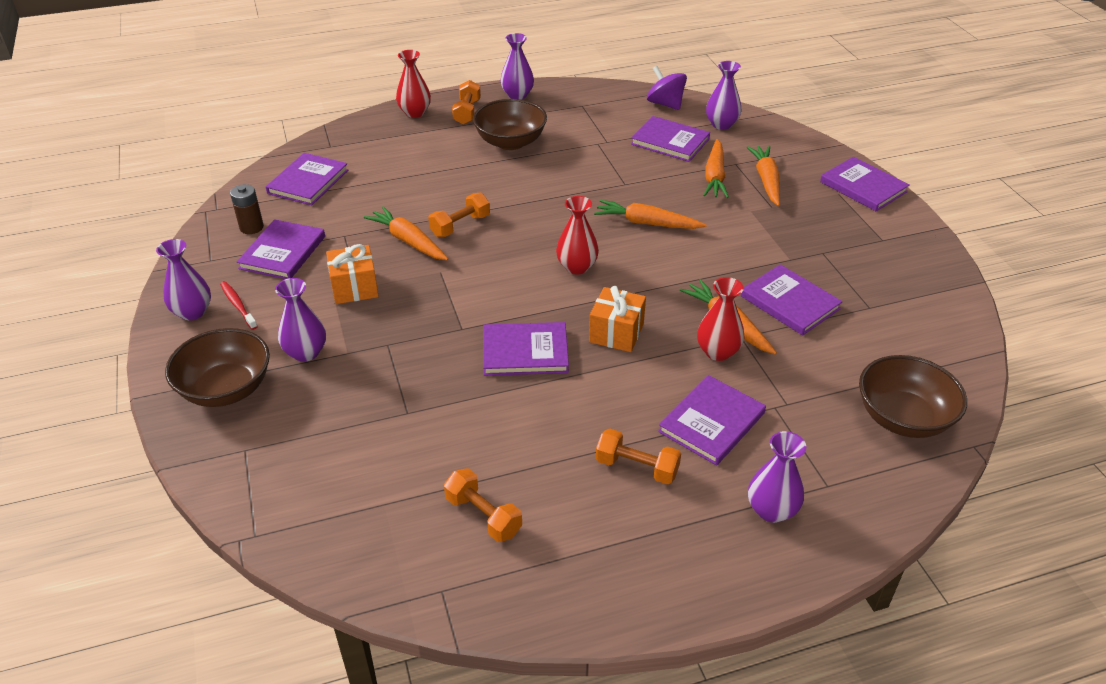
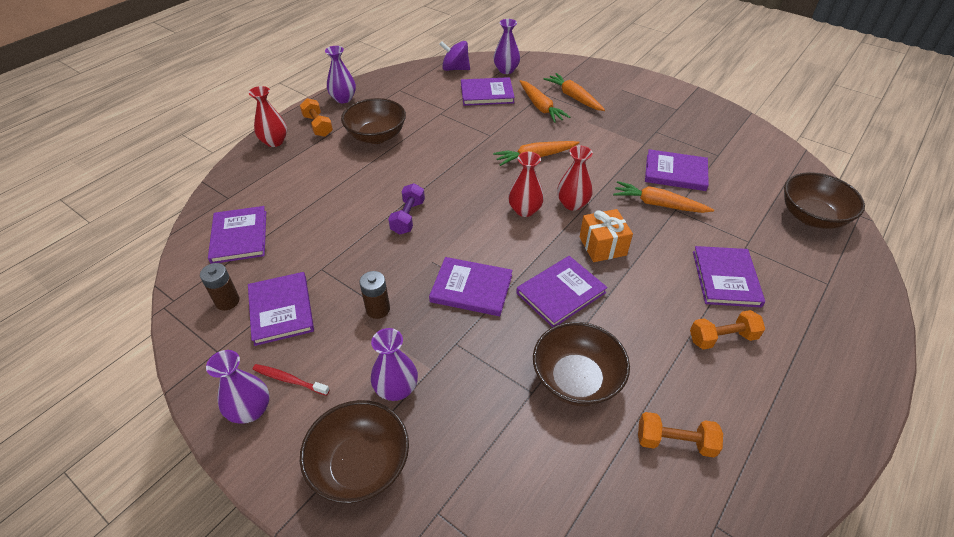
camera: 35 degrees left, 5 degrees up
(354, 288) = (378, 309): orange gift -> brown battery
(408, 241) = (380, 248): orange carrot -> none
(455, 424) = (576, 379): none -> brown bowl
(460, 226) = (408, 217): orange dumbbell -> purple dumbbell
(718, 352) = (674, 227): red vase -> red vase (572, 204)
(771, 510) = (822, 319): purple vase -> none
(863, 187) = (630, 80): purple book -> purple book (471, 288)

